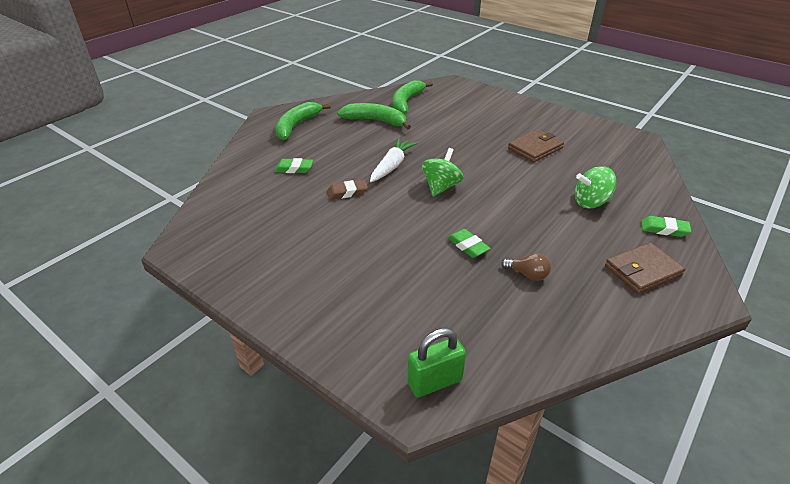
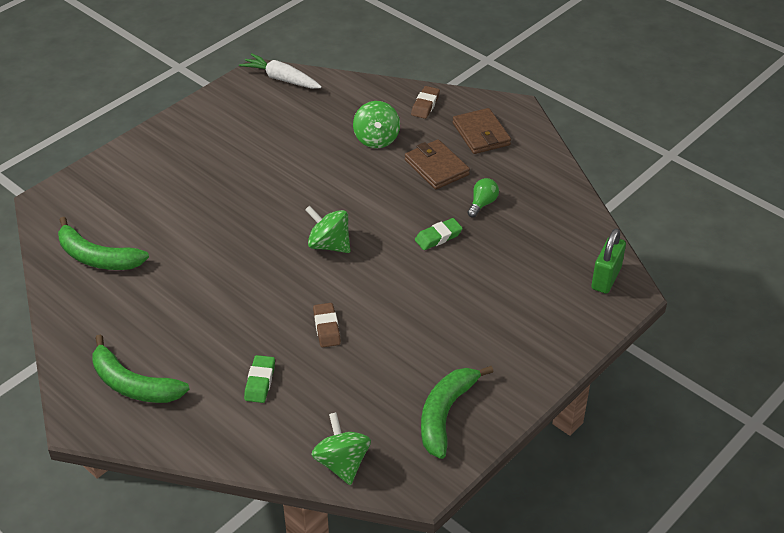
camera: 85 degrees left, 5 degrees up
(211, 209) = (342, 463): none -> green spinning top
(375, 121) = (145, 294): green banana -> green banana (445, 414)
(392, 166) = (274, 284): white carrot -> white carrot (281, 79)
(434, 382) = (606, 278): green padlock -> green padlock turned 45 degrees clockwise
(527, 274) = (482, 204): brown light bulb -> green light bulb
(535, 148) = (261, 156): brown wallet -> brown wallet (436, 167)
(664, 229) = (425, 105): green eraser -> brown eraser

